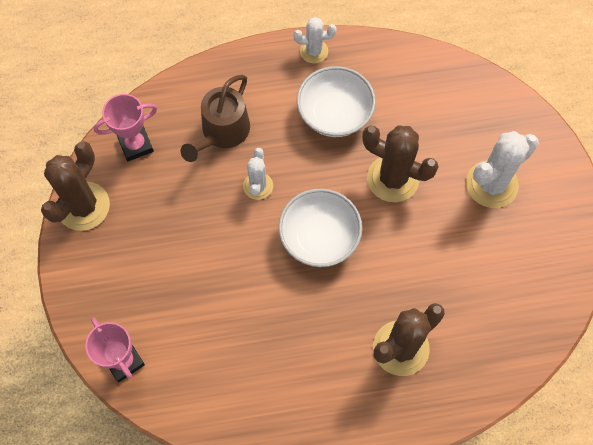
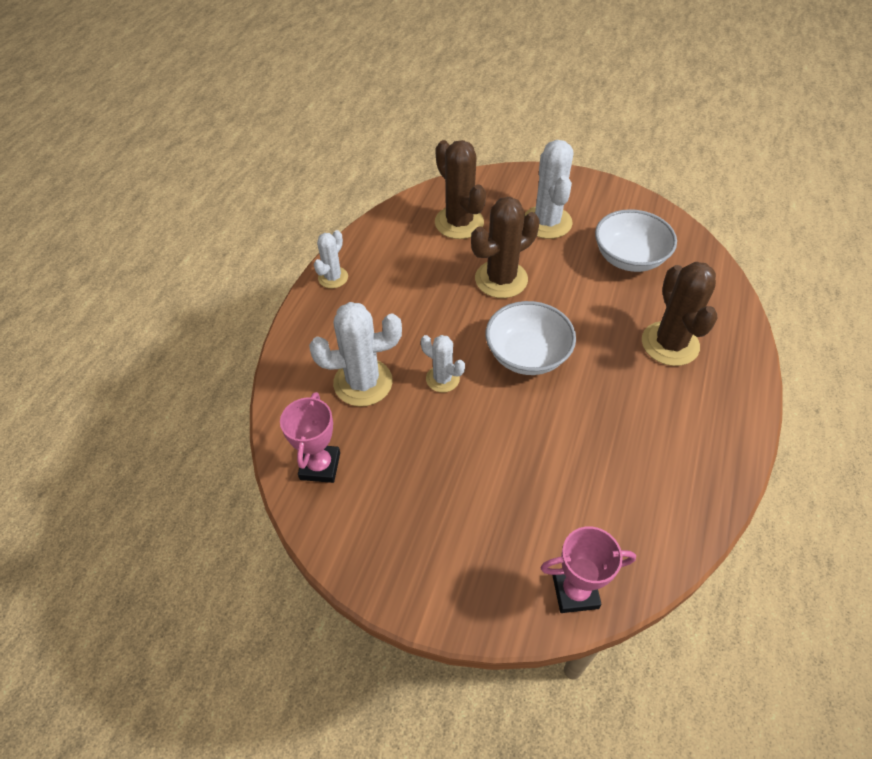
camera: 60 degrees left, 15 degrees down
(83, 206) = (357, 552): brown cactus -> brown cactus (459, 223)
(222, 132) = (363, 382): brown watering can -> white cactus
(334, 114) = (408, 290): white bowl -> white bowl (629, 258)

